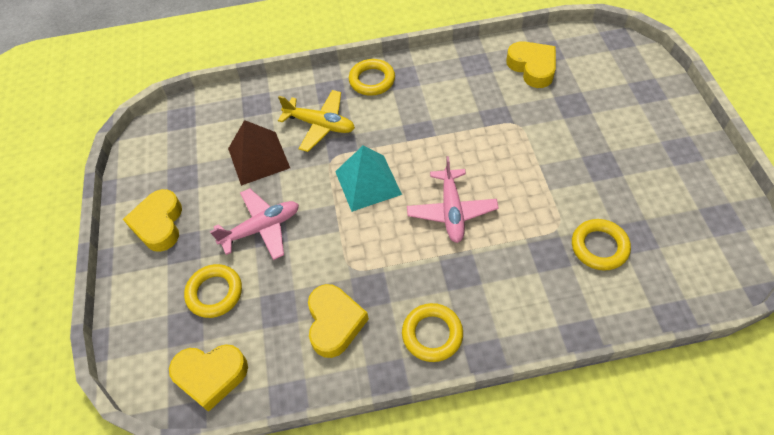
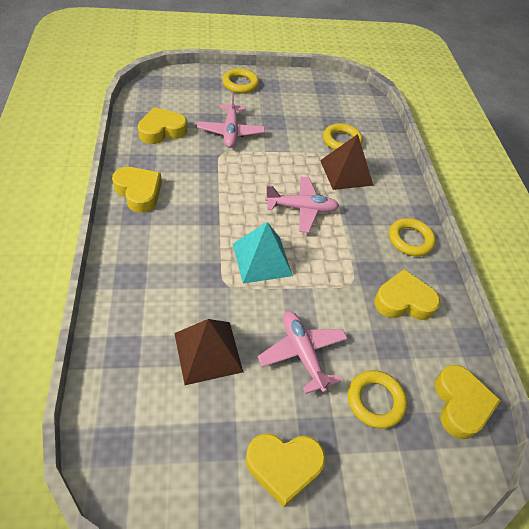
camera: 95 degrees left, 5 degrees down
(320, 125) = (178, 289): yellow plane -> none
(372, 80) = (130, 238): yellow ring -> yellow ring (240, 84)
(432, 72) = (139, 192): none -> yellow heart
(534, 255) = (346, 172): none -> brown pyramid
(559, 126) = (231, 132): none -> pink plane

